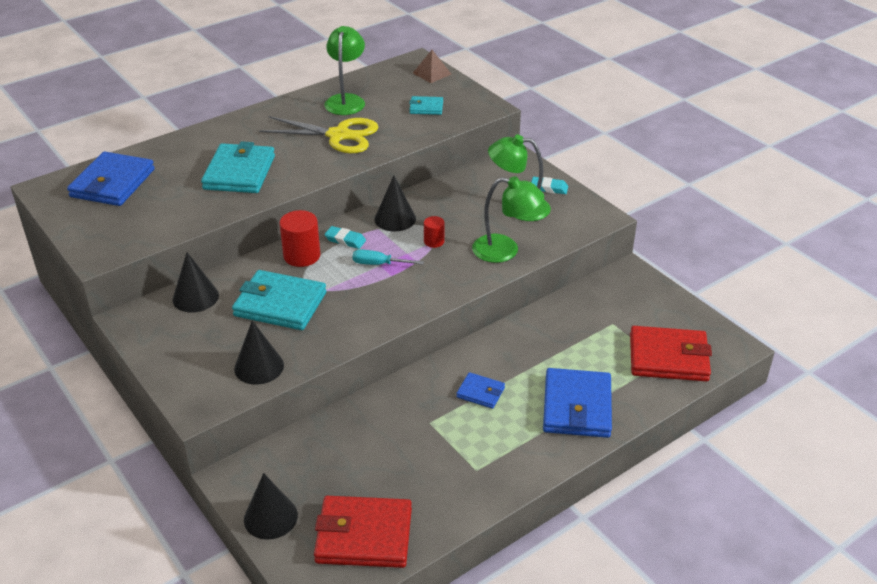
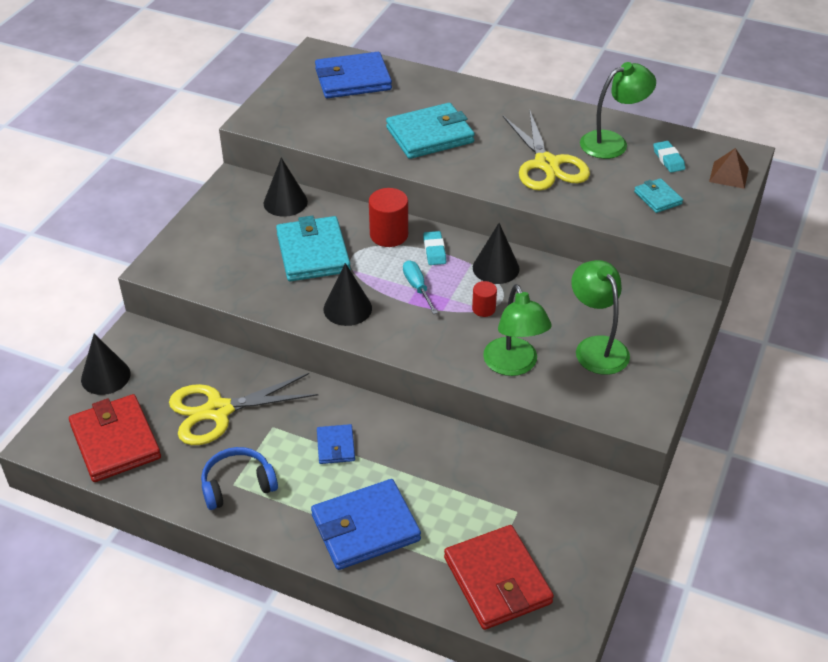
camera: 60 degrees right, 5 degrees up
(259, 367) = (226, 278): black cone -> black cone (347, 308)
(383, 450) = (218, 411): none -> yellow scissors
(479, 467) = (237, 485): none -> blue headphones
(549, 188) = (656, 357): turquoise eraser -> turquoise eraser (668, 159)

